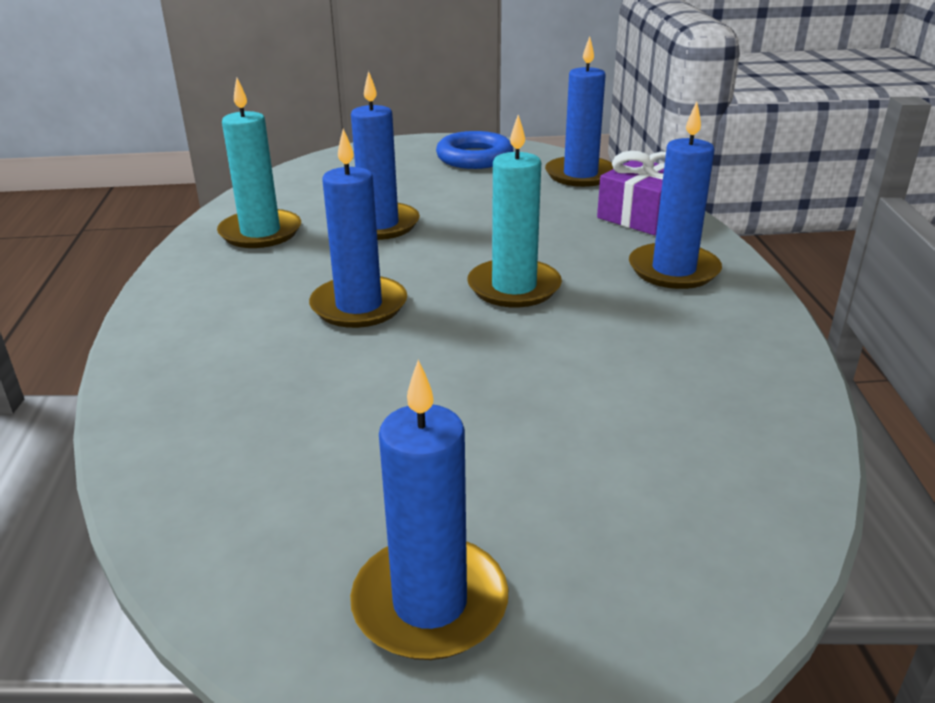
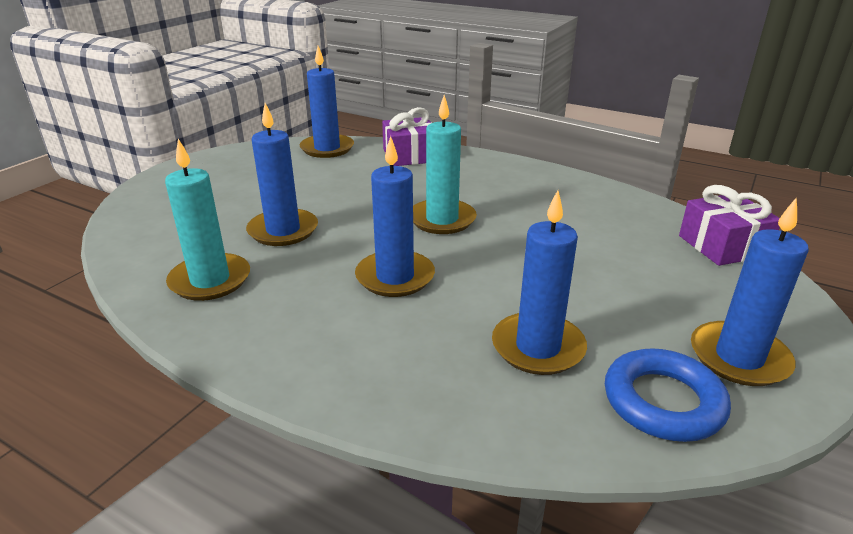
camera: 55 degrees left, 0 degrees up
(474, 158) = (238, 165): blue ring -> blue ring (663, 402)
(673, 270) = (482, 173): blue candle -> blue candle (538, 347)
(762, 522) = (722, 246): none -> purple gift

